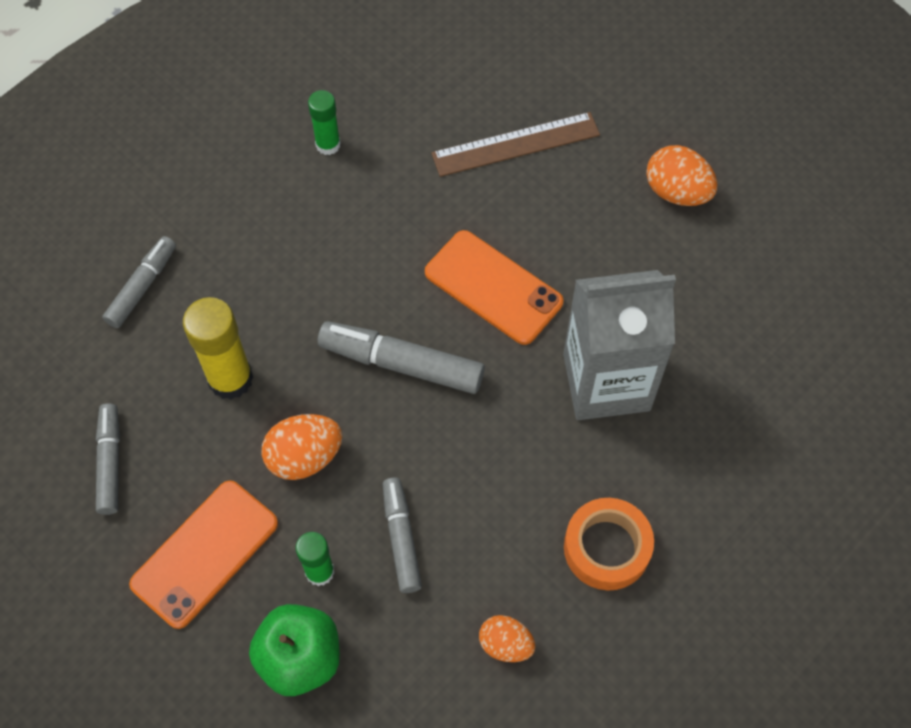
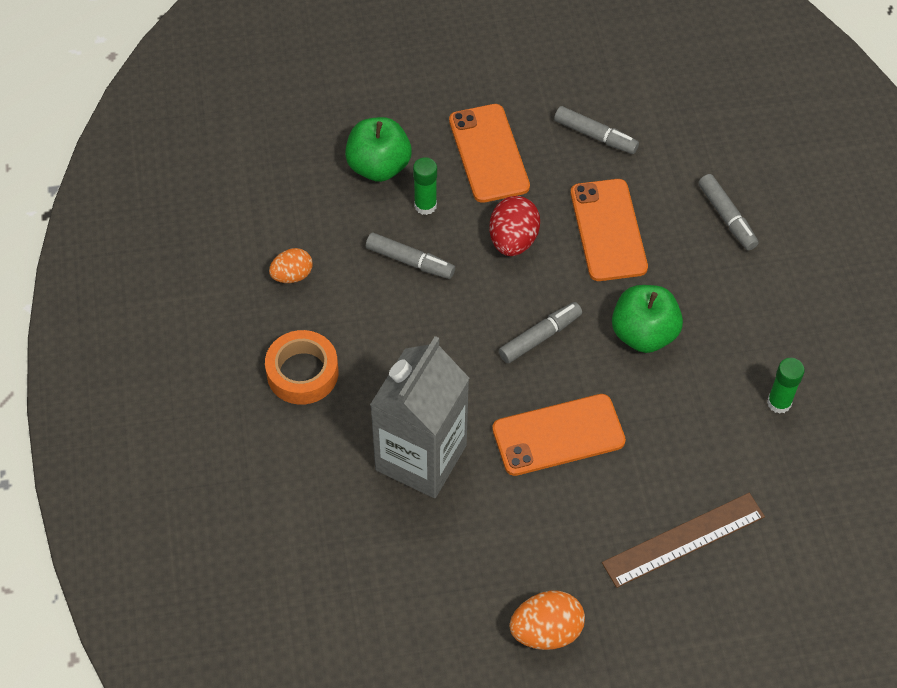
camera: 125 degrees right, 5 degrees down
(230, 379) = (608, 230): yellow glue stick -> orange phone
(304, 457) = (513, 240): orange egg -> red egg
(332, 281) = (643, 334): none -> green apple
(401, 363) = (540, 337): grey marker -> grey marker, size x0.65
(515, 144) = (683, 540): brown ruler -> brown ruler turned 45 degrees clockwise

